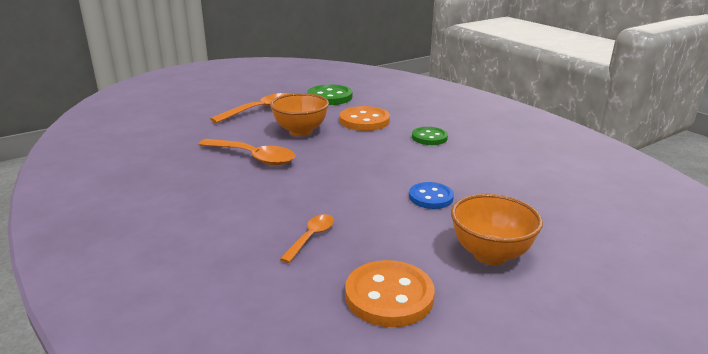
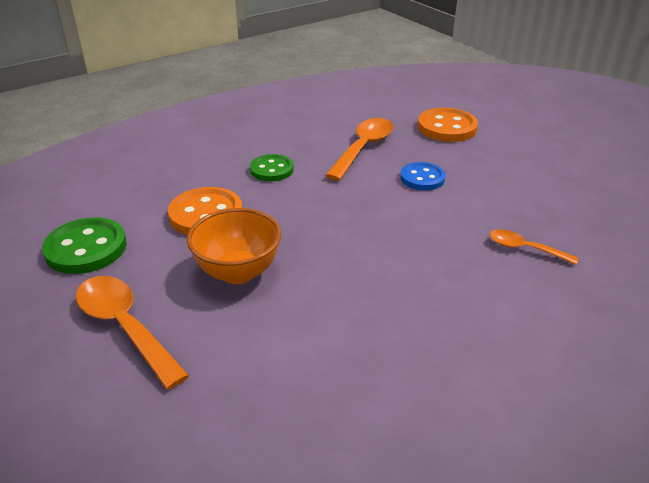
camera: 90 degrees left, 10 degrees up
(253, 157) = (334, 313): orange spoon -> orange spoon (363, 148)
(389, 296) = (592, 206): orange button -> orange button (447, 127)
(490, 254) = (510, 159): orange bowl -> none

